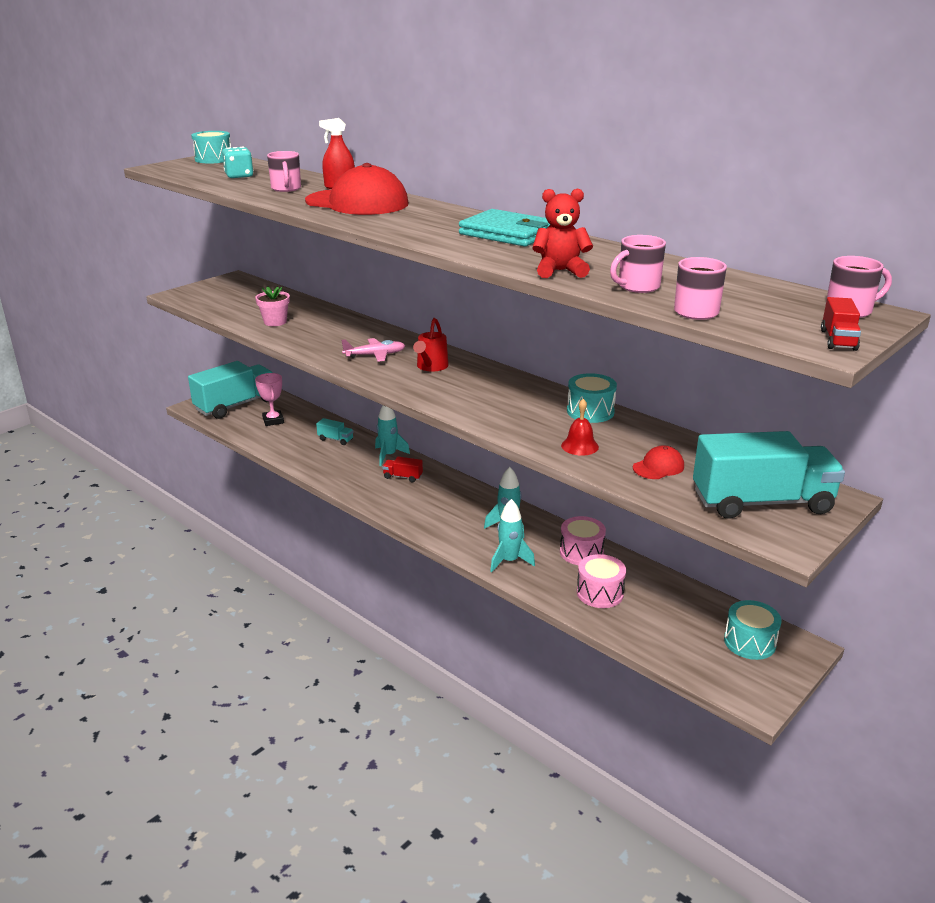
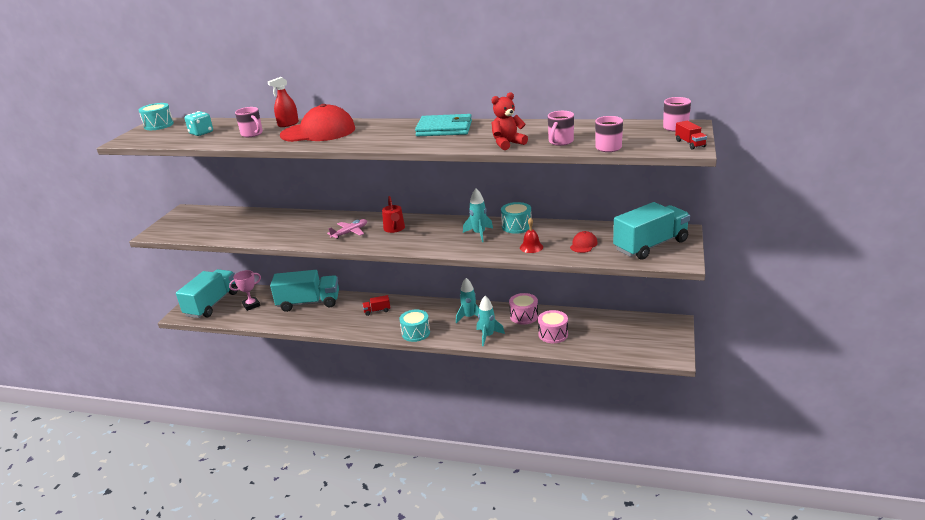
camera: 25 degrees left, 0 degrees up
(273, 420) = (251, 305): pink trophy -> pink trophy turned 75 degrees counterclockwise
(275, 322) = (254, 231): pink flower pot -> none
(335, 439) = (309, 303): turquoise truck -> turquoise truck, size x2.41
(388, 456) = (355, 301): turquoise rocket -> turquoise rocket (479, 234)
(749, 642) = (648, 330): turquoise drum -> turquoise drum (415, 333)

